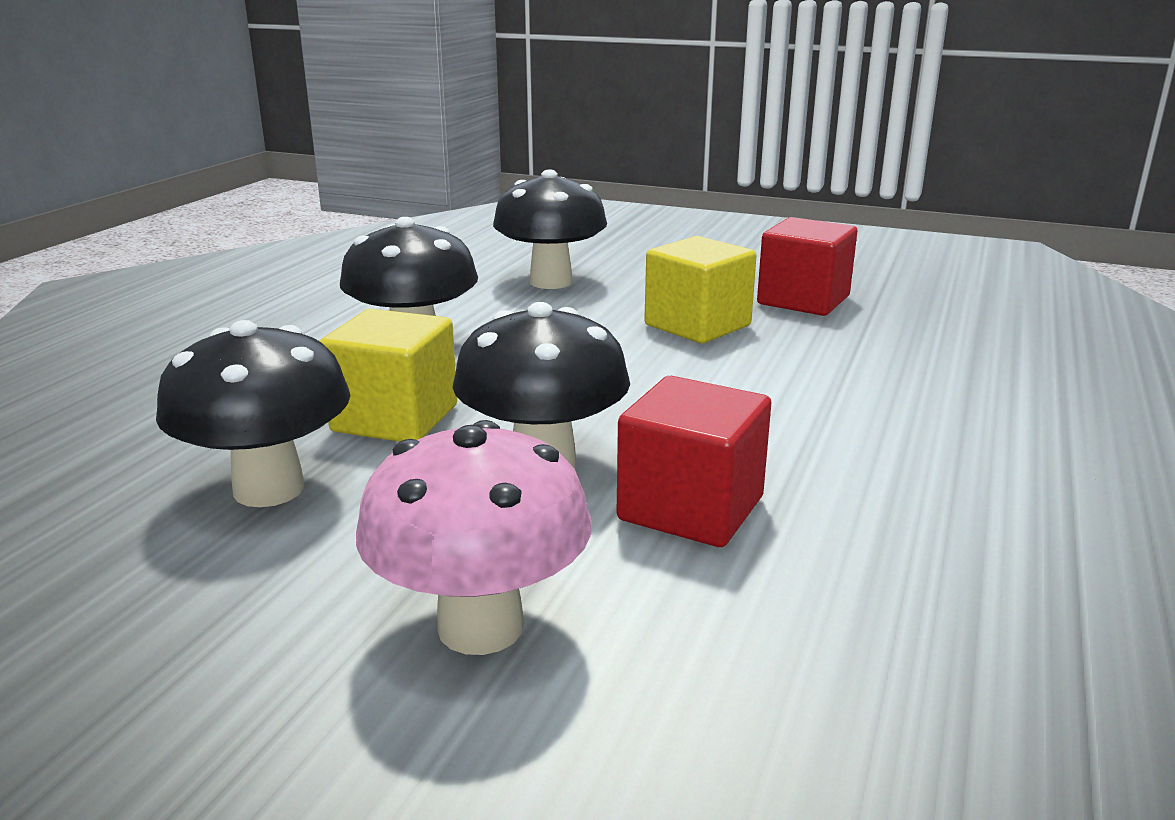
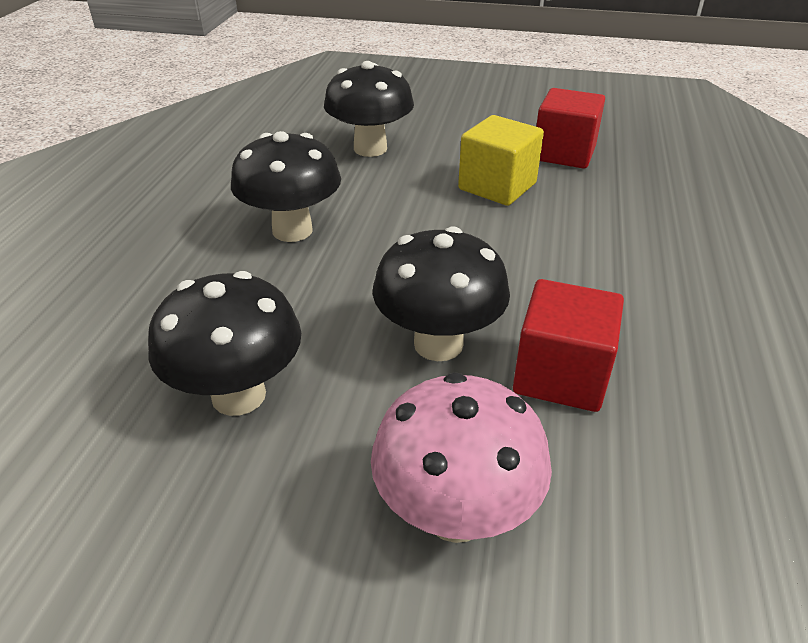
camera: 10 degrees left, 15 degrees up
(395, 418) = (307, 308): yellow cube -> none

